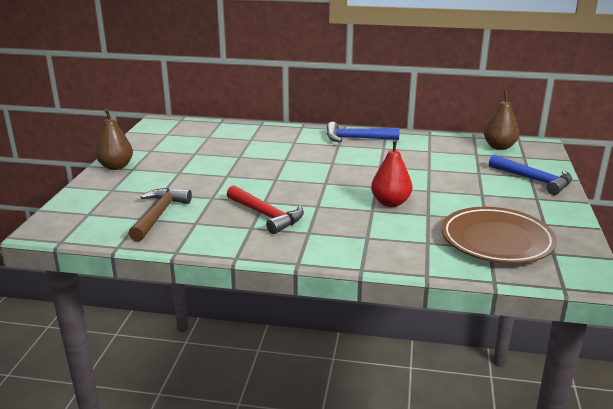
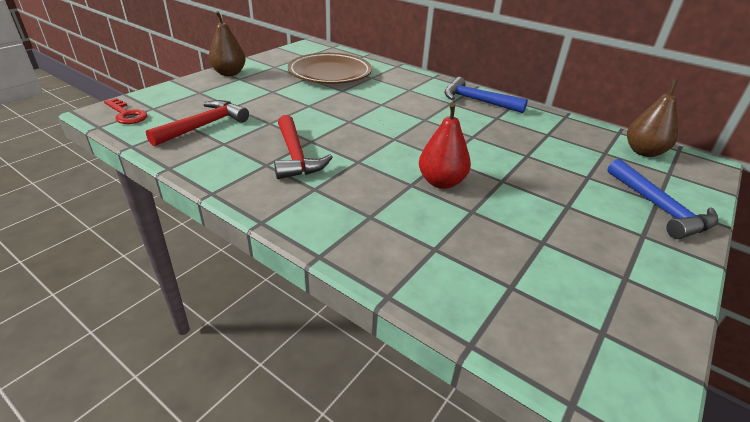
camera: 25 degrees right, 10 degrees up
(71, 225) = (126, 114): none -> red key
(159, 214) = (204, 125): brown hammer -> red hammer
(496, 241) = (530, 279): brown plate -> brown plate (330, 73)

